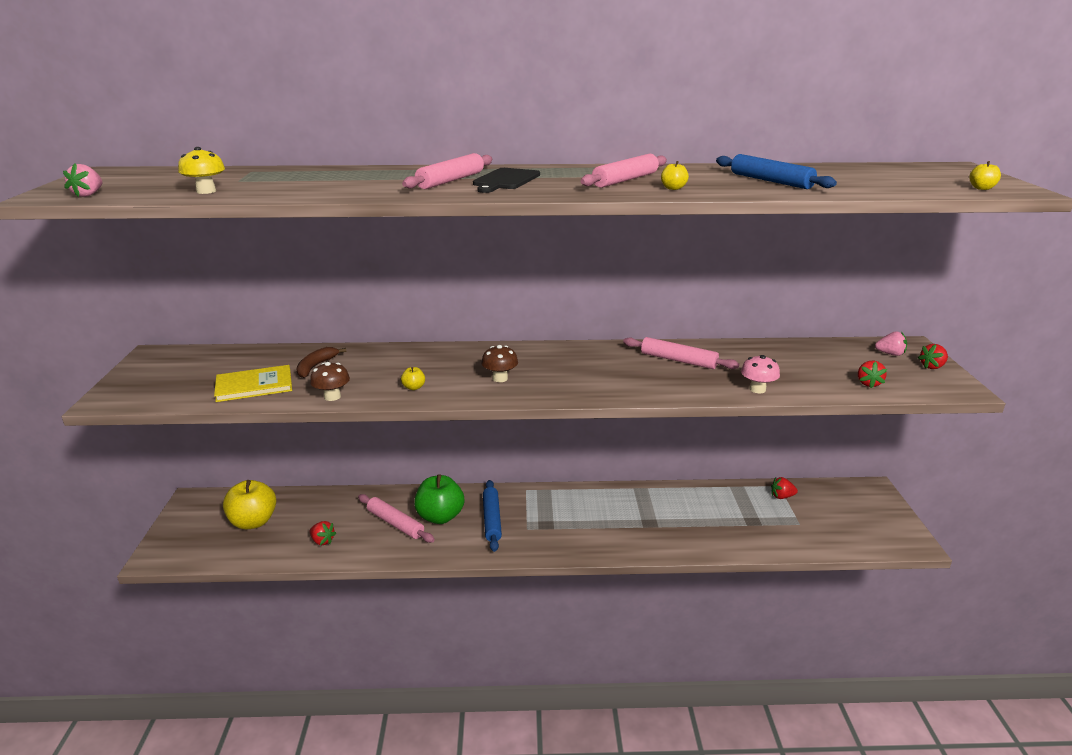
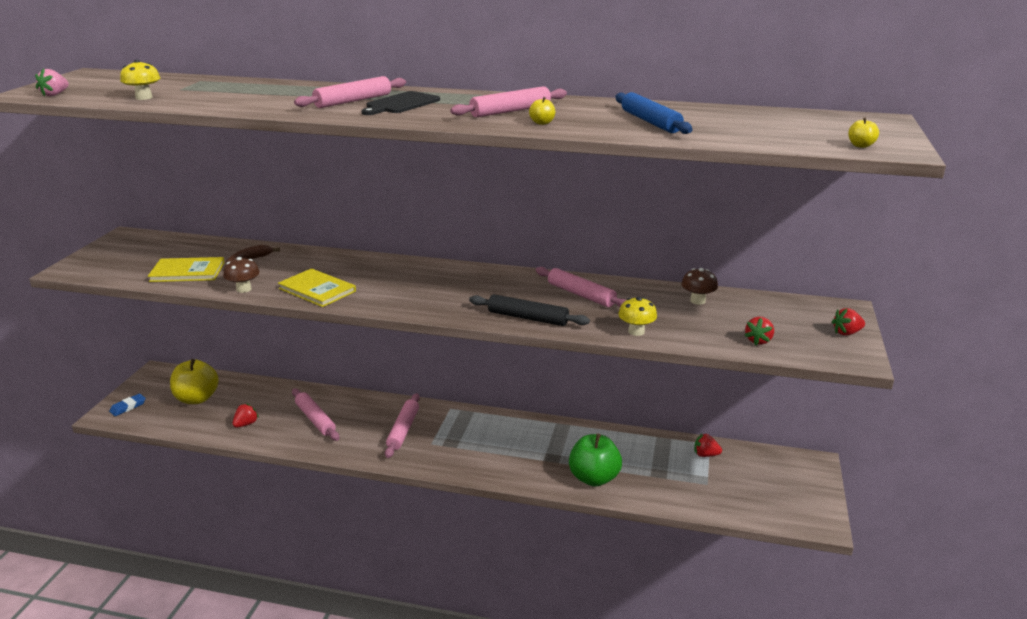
camera: 15 degrees right, 0 degrees up
(177, 544) = (128, 407): none -> blue eraser
(322, 541) = (246, 424): red strawberry -> red strawberry turned 105 degrees counterclockwise
(414, 387) = (317, 290): yellow apple -> yellow book
(440, 517) = (358, 420): green apple -> green apple (594, 478)
(492, 519) = (403, 430): blue rolling pin -> pink rolling pin
(500, 378) = (398, 291): brown mushroom -> brown mushroom (697, 301)
(647, 389) = (527, 318): none -> black rolling pin
(757, 389) = (636, 331): pink mushroom -> yellow mushroom
(890, 354) = (812, 315): pink strawberry -> none

